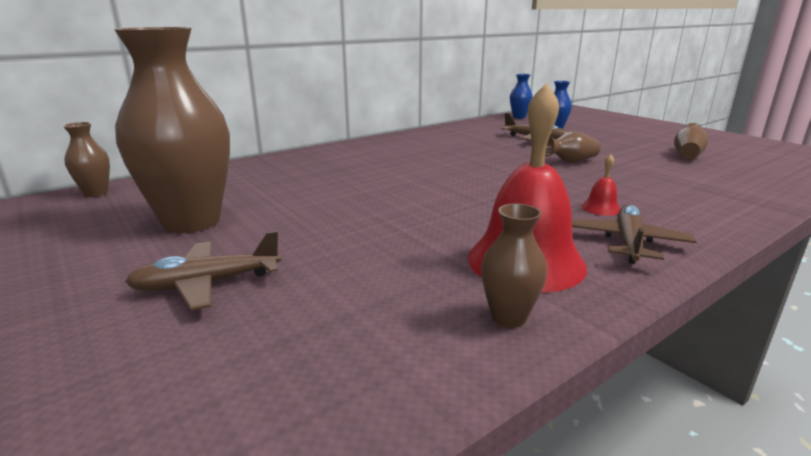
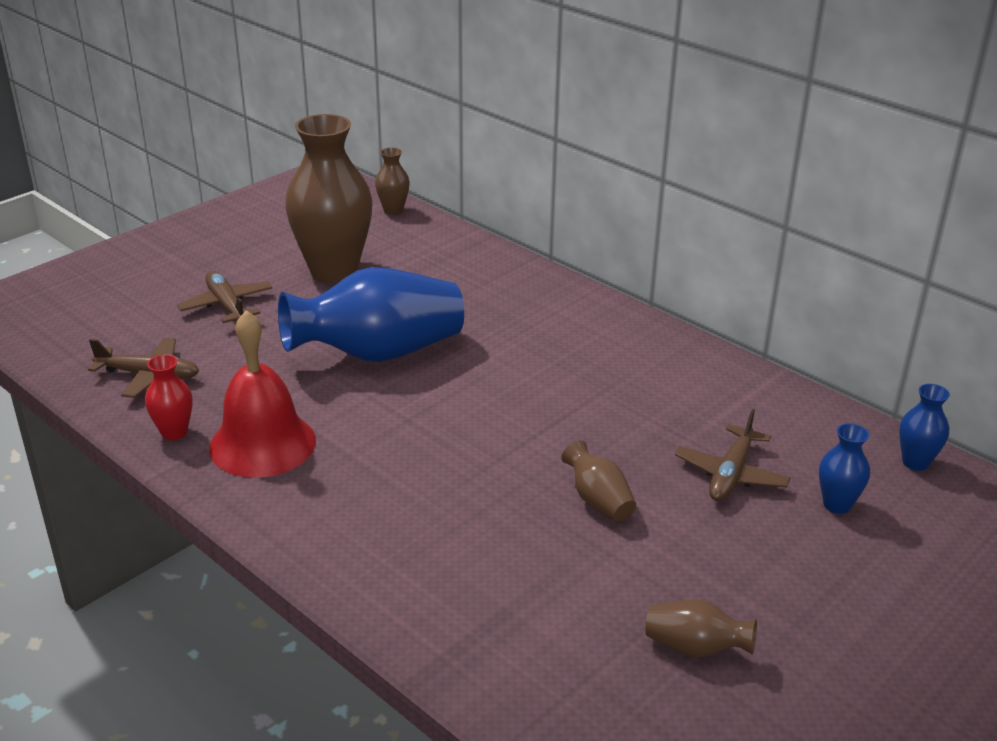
camera: 80 degrees right, 10 degrees up
(372, 208) = (378, 353): none -> blue vase
(508, 317) = (174, 432): brown vase -> red vase
(601, 208) = (403, 505): red bell -> none
(628, 242) = (305, 511): brown plane -> brown plane (149, 375)

